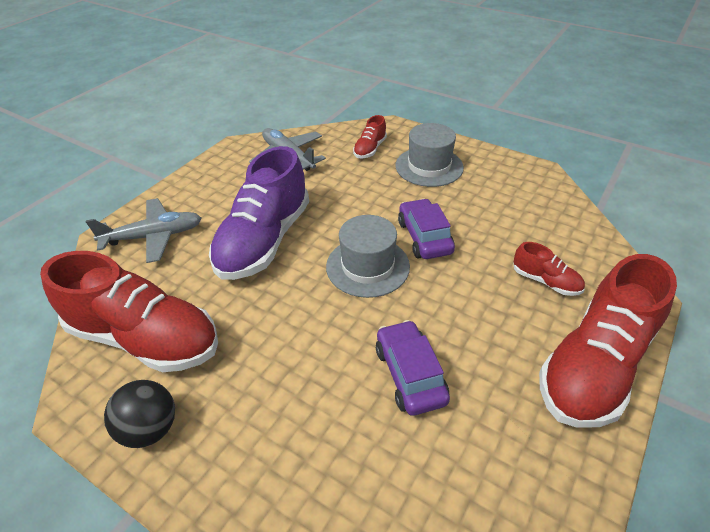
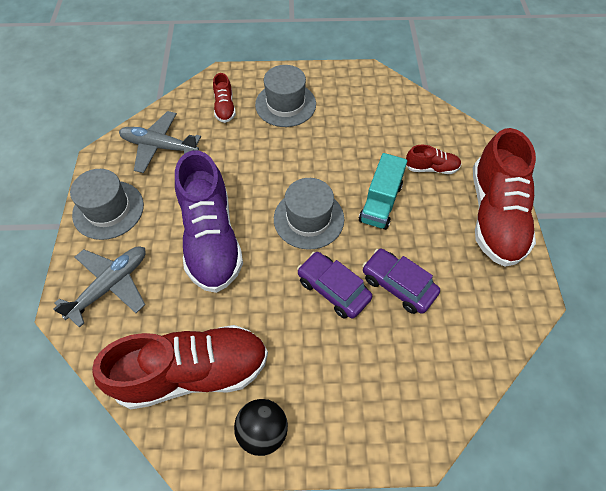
camera: 35 degrees left, 15 degrees up
(206, 183) = (108, 210): none -> grey hat
(424, 237) = (330, 172): purple car -> purple car (333, 289)
(456, 287) = (380, 203): none -> turquoise truck

